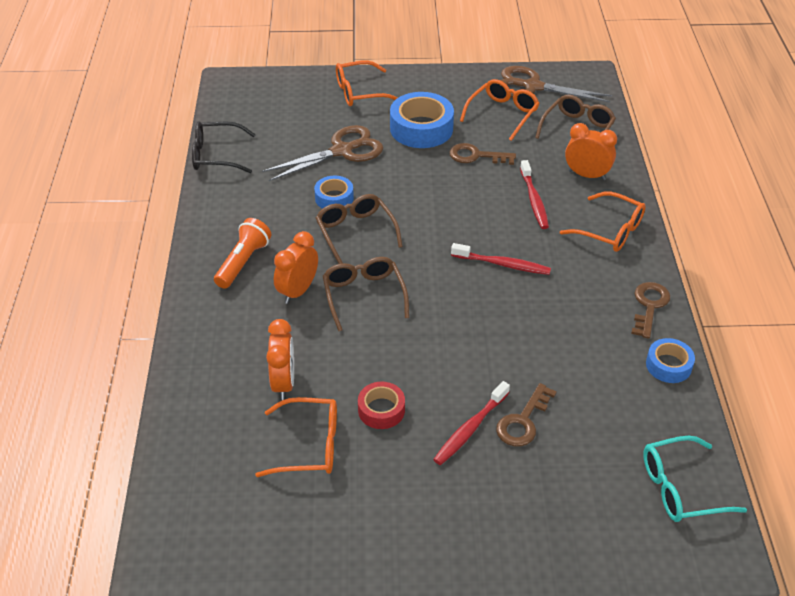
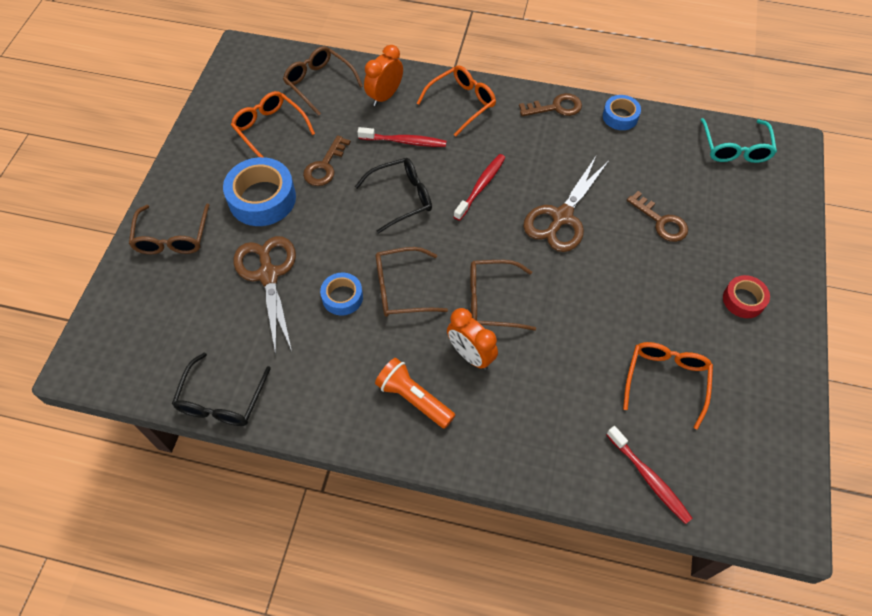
camera: 75 degrees left, 15 degrees up
(284, 383) = (589, 388): orange clock -> none
(360, 92) = (172, 238): orange glasses -> brown glasses
(381, 410) = (634, 317): red tape -> red tape (743, 300)
(461, 212) = (401, 198): none -> black glasses
(470, 429) = (663, 258): red toothbrush -> red toothbrush (649, 478)
(532, 87) = (238, 95): brown scissors -> brown scissors (561, 217)
(649, 306) = (555, 107): brown key -> brown key turned 135 degrees clockwise

